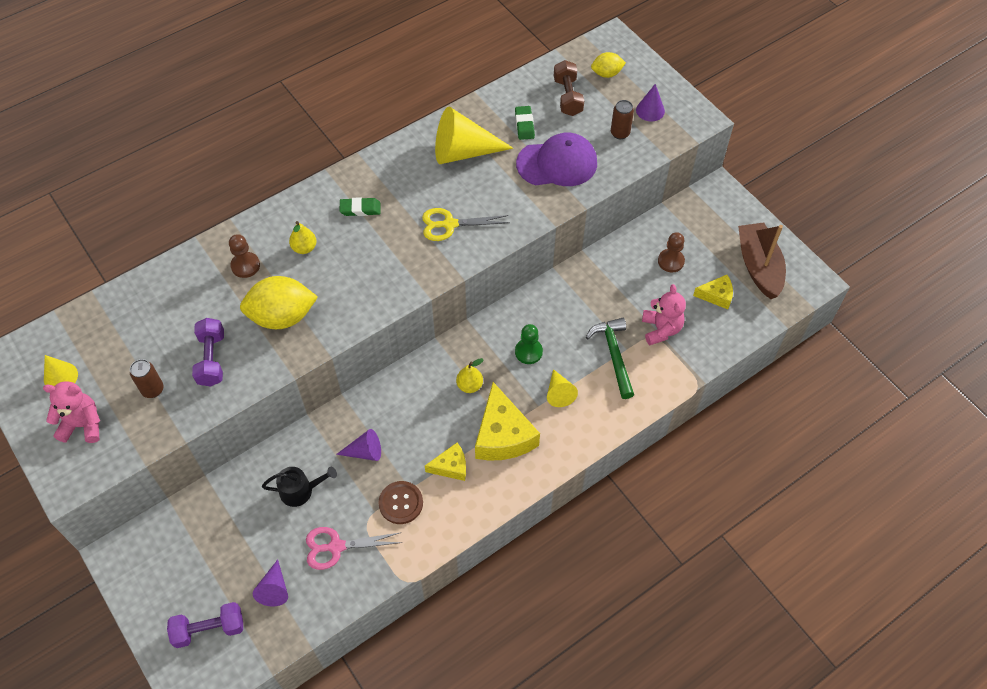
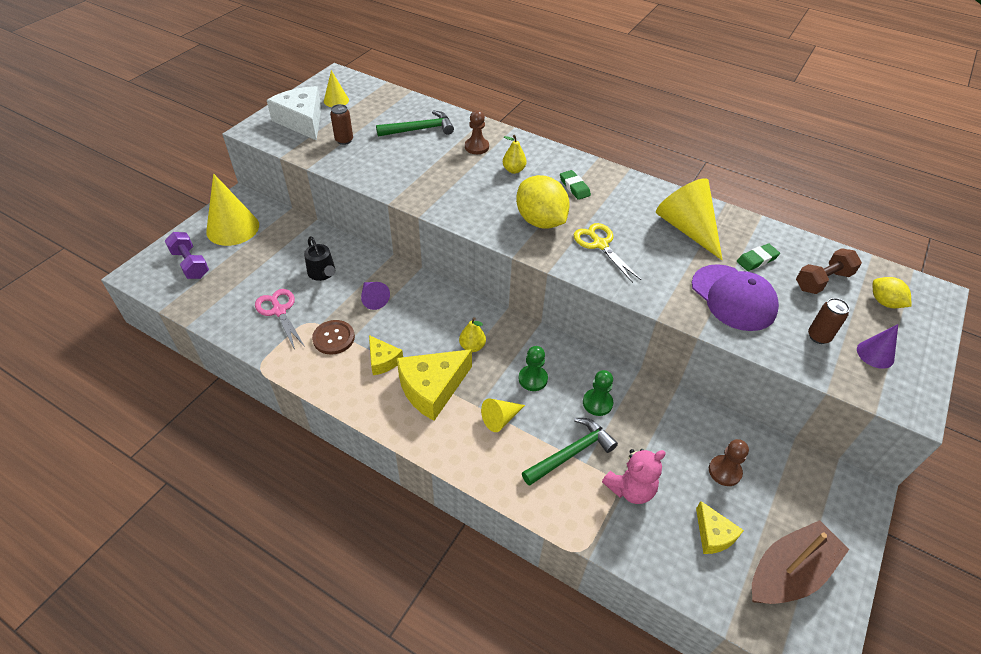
camera: 65 degrees right, 10 degrees down
(82, 425) = (302, 121): pink teddy bear -> white cheese
(169, 571) = (232, 228): none -> yellow cone
(179, 308) = (419, 129): none -> green hammer
(211, 359) = (383, 158): purple dumbbell -> none
(274, 589) = (232, 287): purple cone -> none
(282, 317) = (441, 179): yellow lemon -> yellow lemon (540, 221)
(574, 315) = (597, 403): none -> green pawn

